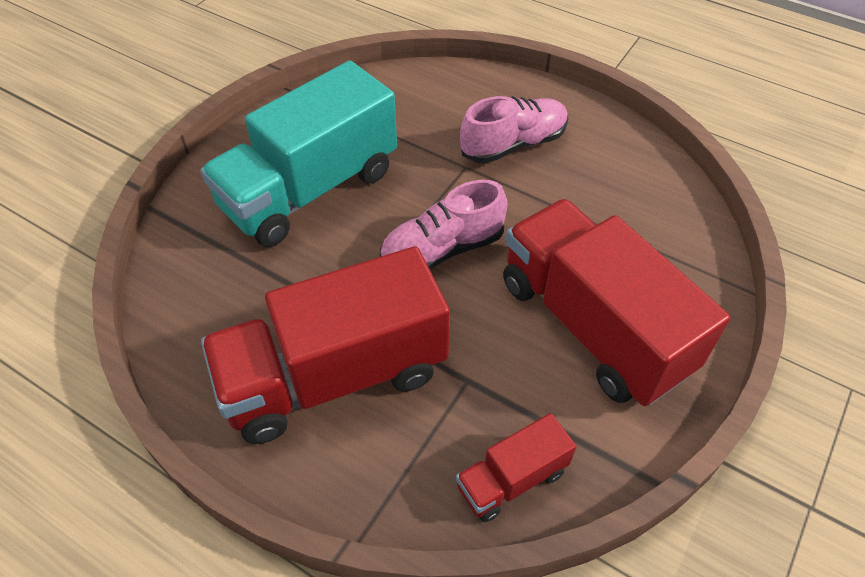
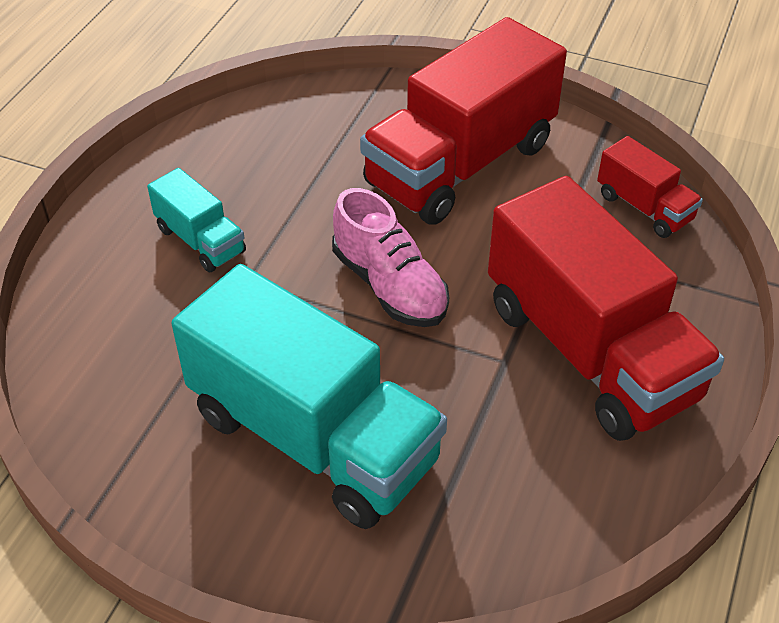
camera: 100 degrees left, 5 degrees down
(513, 144) = (200, 240): pink shoe -> turquoise truck

